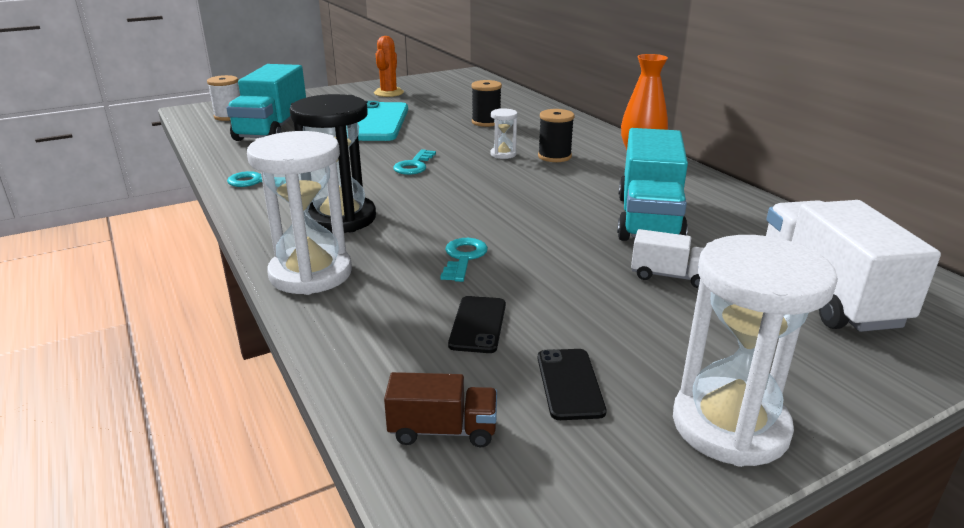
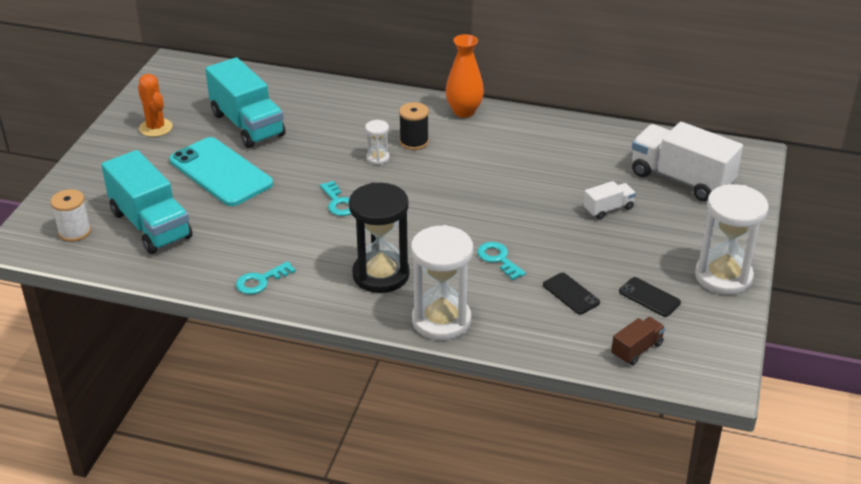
camera: 45 degrees left, 10 degrees up
(486, 122) = (306, 127): black spool -> none
(648, 219) = (545, 171): turquoise truck -> turquoise truck (247, 125)

